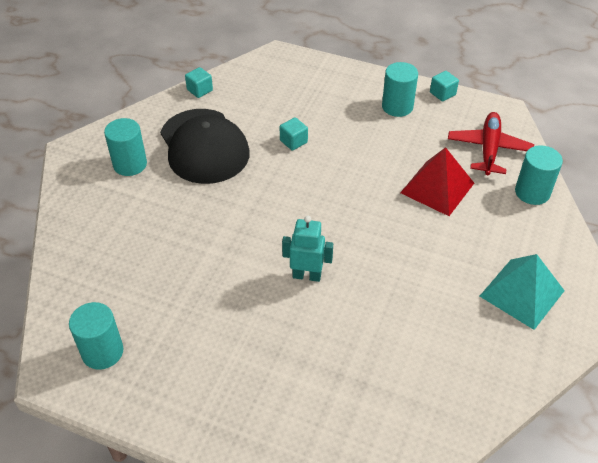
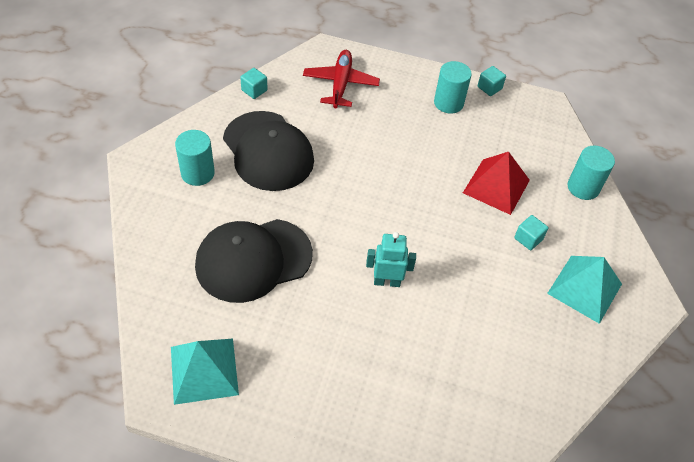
camera: 10 degrees left, 5 degrees up
(102, 352) = (204, 370): turquoise cylinder -> turquoise pyramid
(171, 248) = (253, 260): none -> black cap
(293, 141) = (354, 143): turquoise cube -> turquoise cube (528, 239)
(488, 149) = (538, 144): red plane -> red plane (340, 84)

